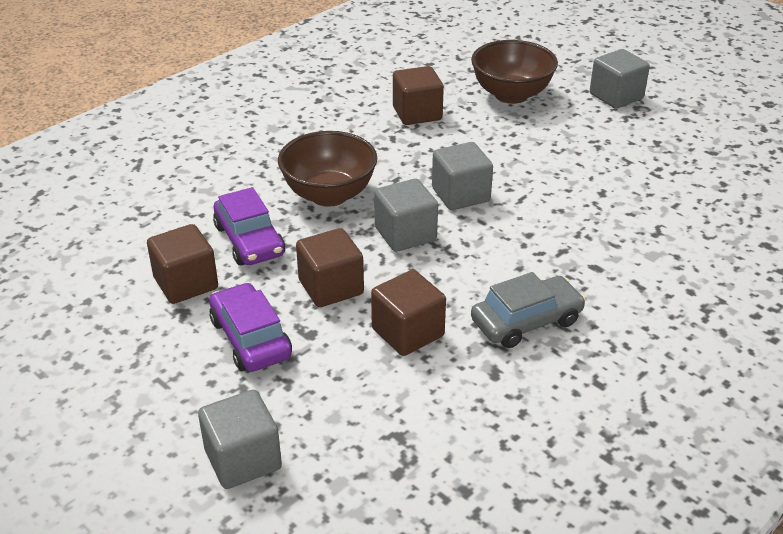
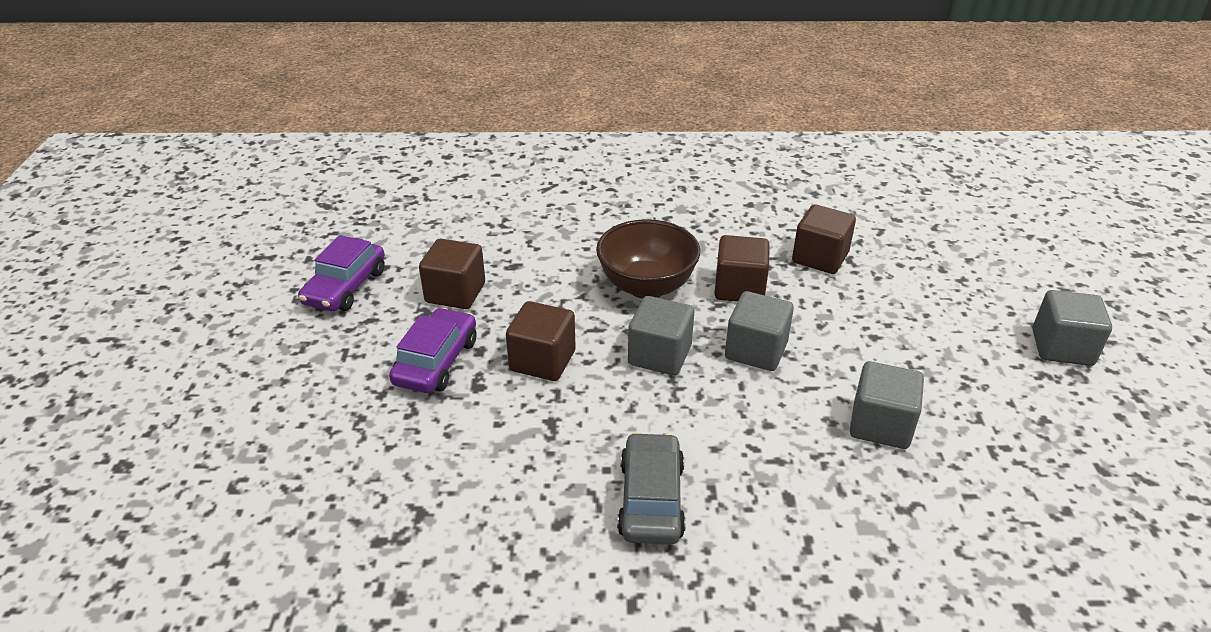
camera: 45 degrees right, 0 degrees up
(243, 459) = (308, 446): grey cube -> grey cube (880, 425)
(249, 240) = (539, 287): purple car -> purple car (345, 287)
(408, 333) = (544, 437): brown cube -> brown cube (739, 288)
(511, 95) = (940, 287): brown bowl -> none
(526, 321) = (651, 499): grey car -> grey car turned 105 degrees counterclockwise

